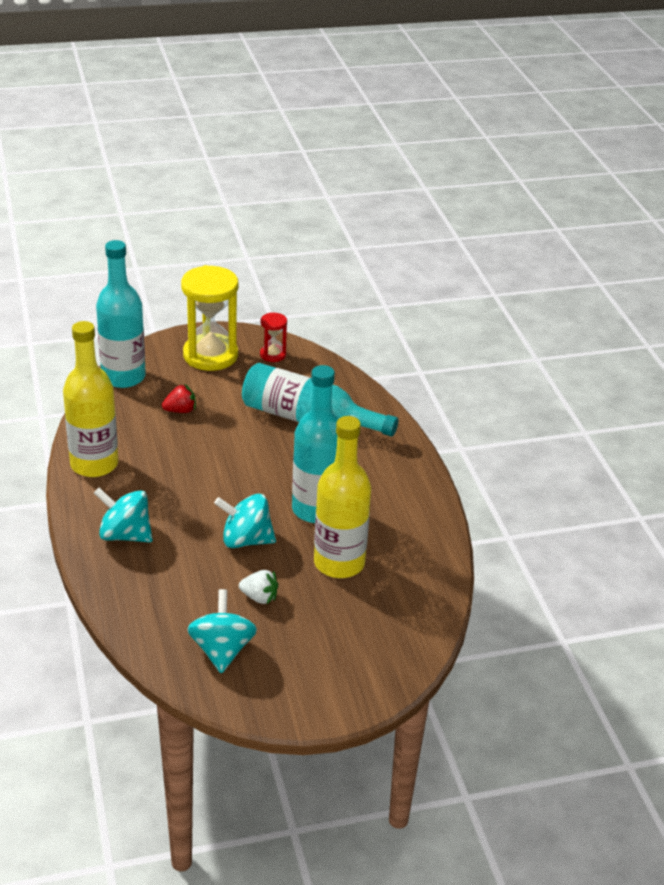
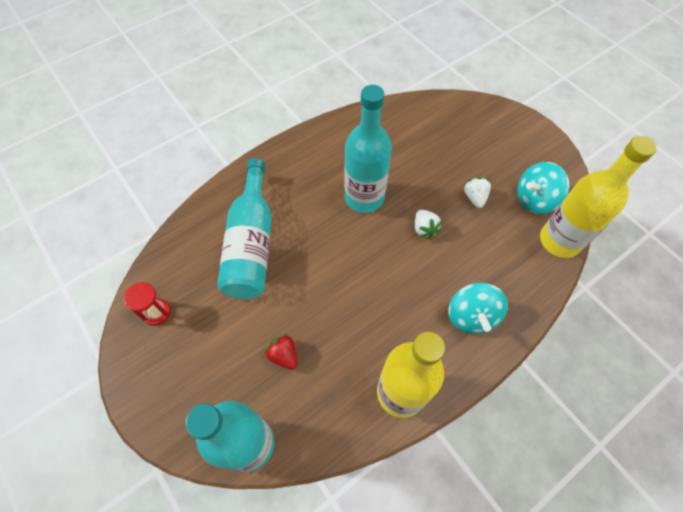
camera: 110 degrees left, 25 degrees up
(210, 355) = (177, 371): yellow hourglass -> none
(246, 540) = (424, 229): turquoise spinning top -> white strawberry
(339, 563) = (412, 165): yellow bottle -> yellow bottle (559, 240)

